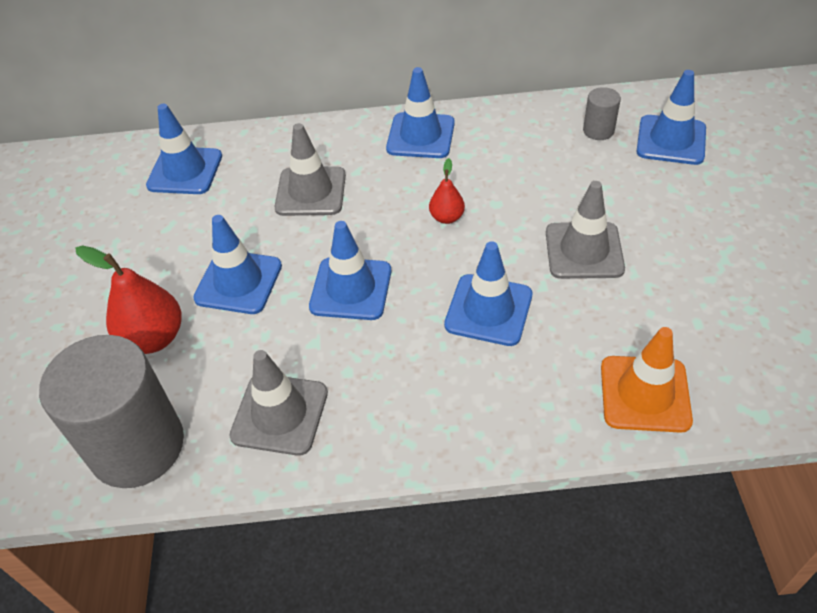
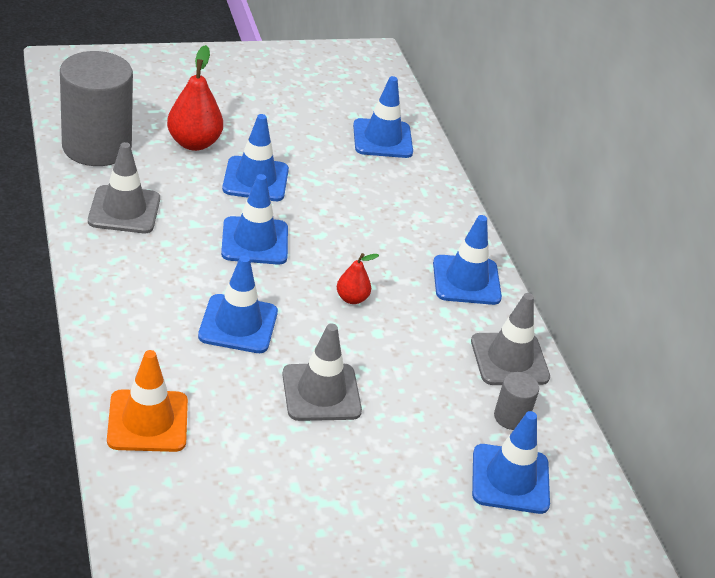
camera: 70 degrees right, 10 degrees down
(311, 192) = (370, 212): grey traffic cone -> grey traffic cone (509, 359)

